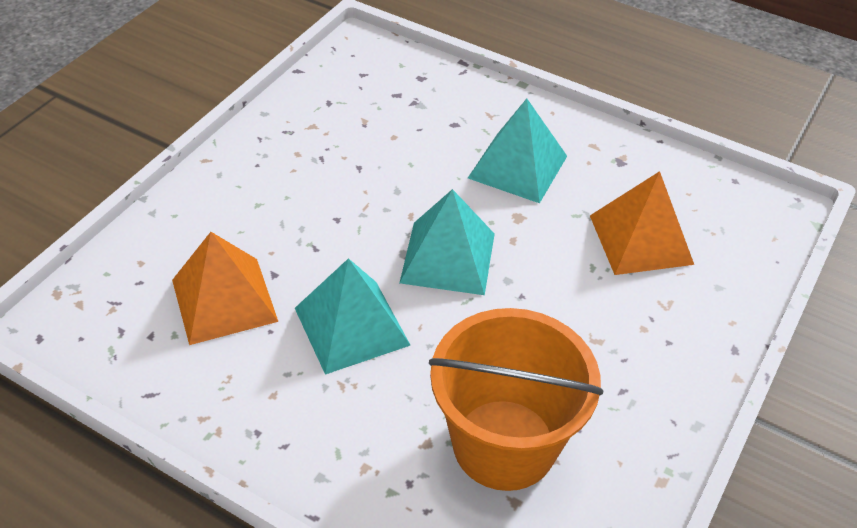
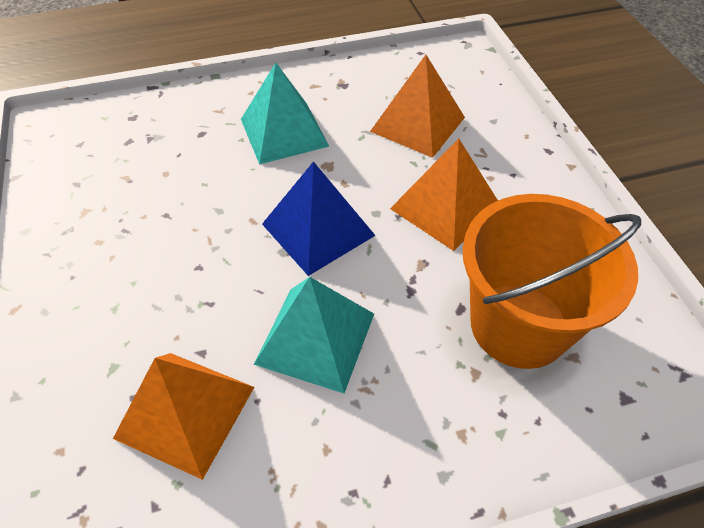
camera: 45 degrees left, 5 degrees up
(448, 258) = (318, 229): turquoise pyramid -> blue pyramid
(569, 319) = (445, 207): none -> orange pyramid

